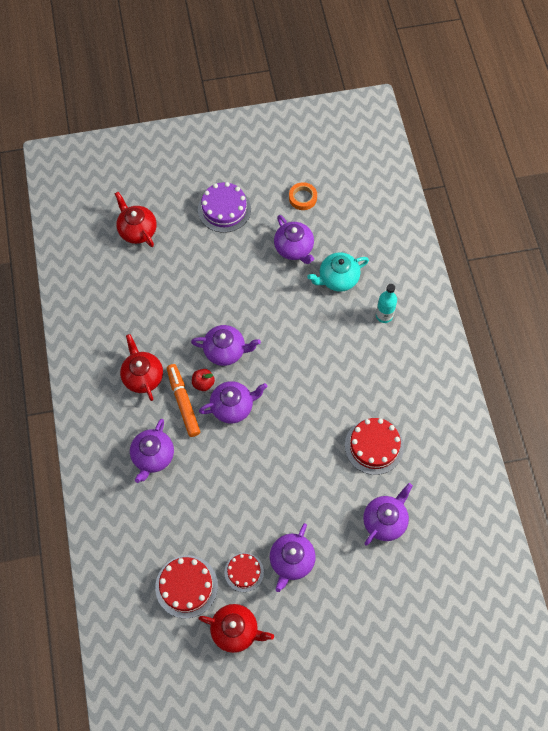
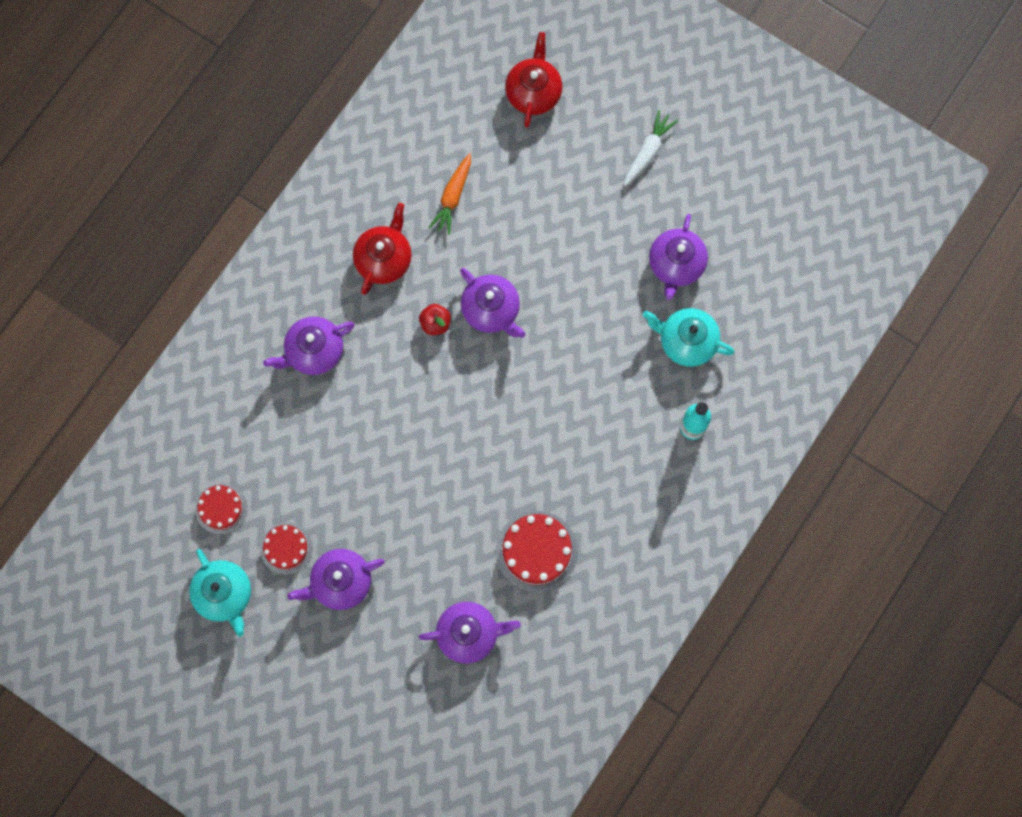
camera: 45 degrees right, 10 degrees up
(147, 314) = (453, 197): none -> orange carrot
(183, 402) = (396, 324): orange marker -> none
(186, 586) = (221, 509): red cake -> red cake, size x0.63
(224, 209) = (648, 152): purple cake -> white carrot
(233, 407) = (440, 375): purple teapot -> none
(235, 630) = (224, 595): red teapot -> turquoise teapot
(302, 198) = (745, 216): orange tape -> none

